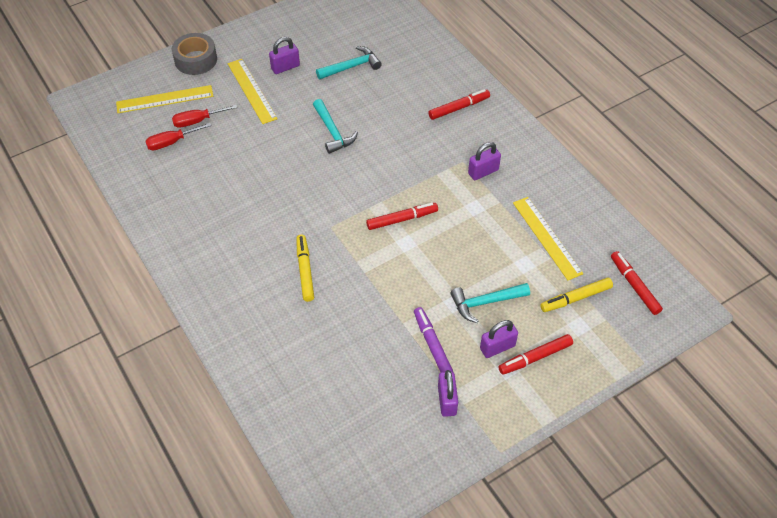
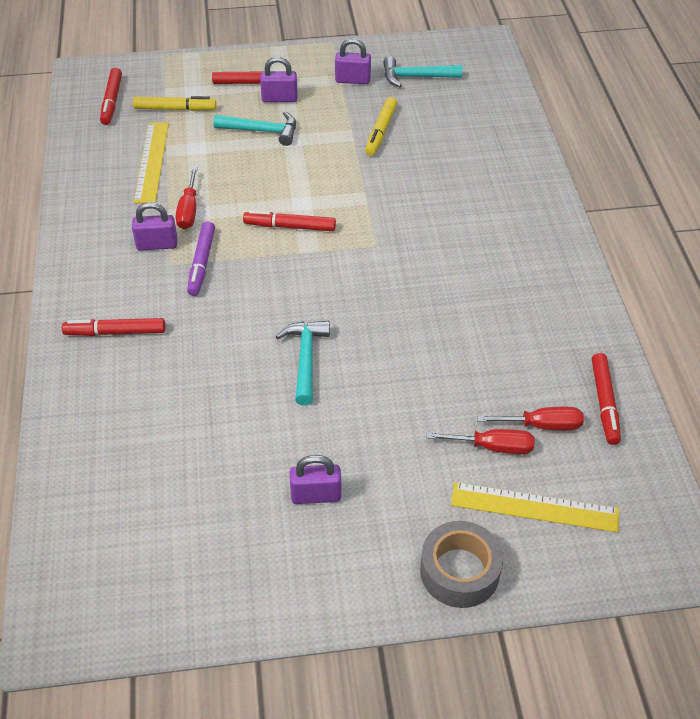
camera: 155 degrees left, 5 degrees down
(135, 168) = (604, 403): none -> red marker
(252, 91) = (389, 470): yellow ruler -> none
(305, 271) = (428, 212): yellow marker -> yellow marker (381, 131)
(351, 67) = (213, 455): turquoise hammer -> turquoise hammer (416, 77)
(432, 345) = (337, 117): purple marker -> purple marker (202, 263)
(447, 400) = (353, 80): purple padlock -> purple padlock turned 75 degrees clockwise
(484, 206) = (188, 210): none -> red screwdriver

